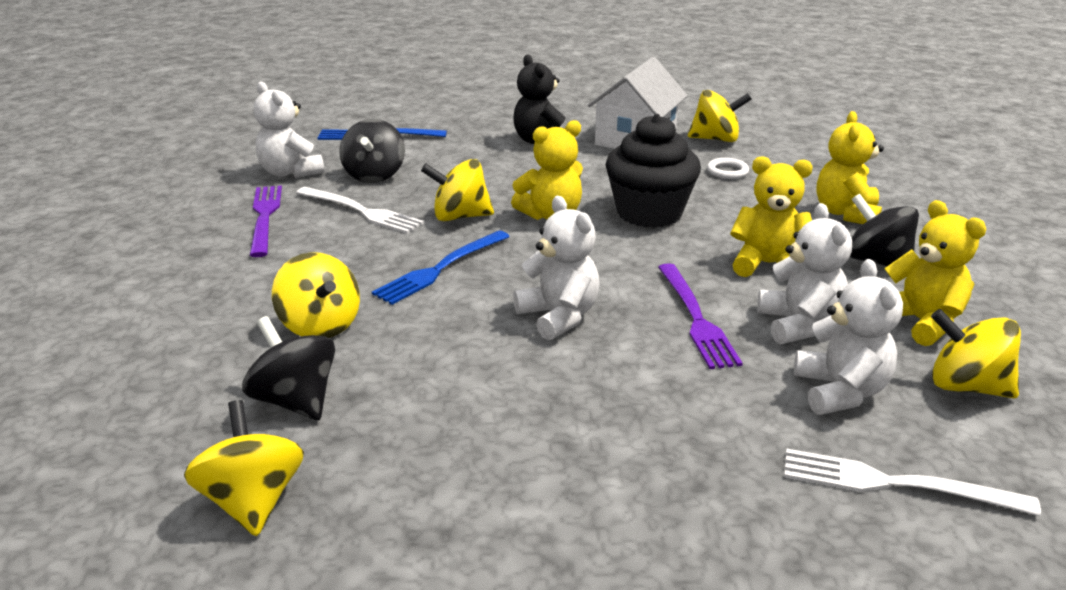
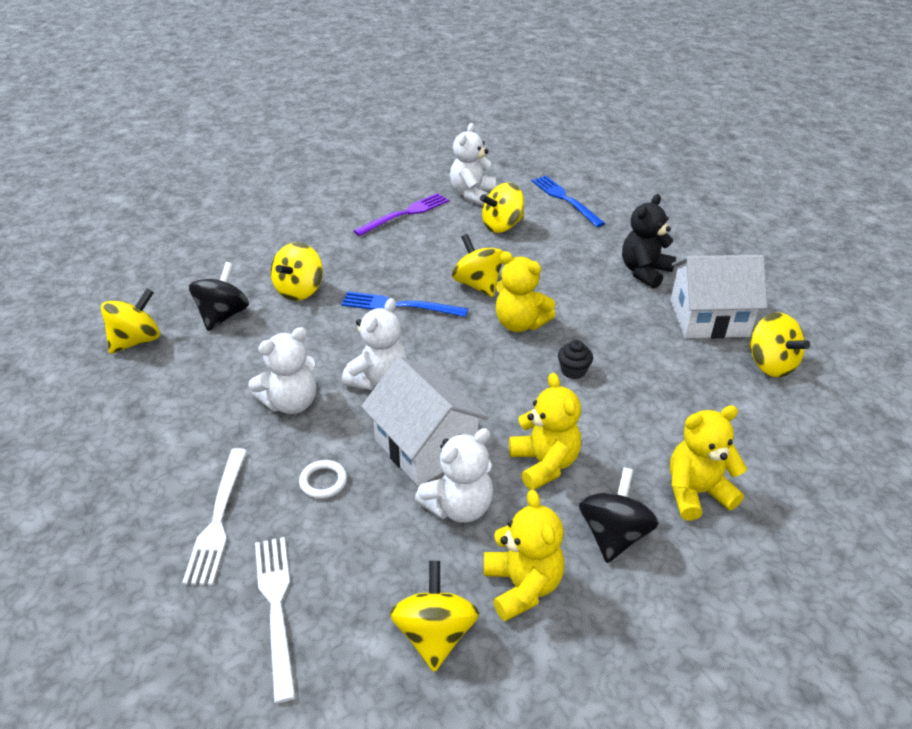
camera: 60 degrees right, 10 degrees up
(361, 211) = (446, 243): white fork -> white fork (218, 519)
(374, 175) = (502, 226): black spinning top -> yellow spinning top
(649, 213) = (573, 371): black cupcake -> black cupcake, size x0.41
(696, 318) = (425, 446): purple fork -> white house
(727, 171) = (704, 391): white ring -> white ring (323, 481)
(840, 391) = (376, 553): white teddy bear -> white teddy bear (291, 403)
(920, 322) = (522, 586): yellow teddy bear -> yellow teddy bear turned 45 degrees counterclockwise

